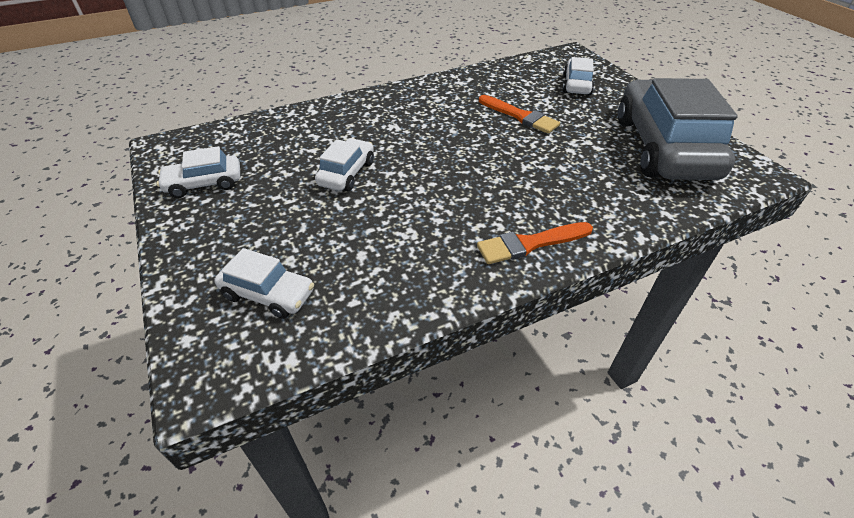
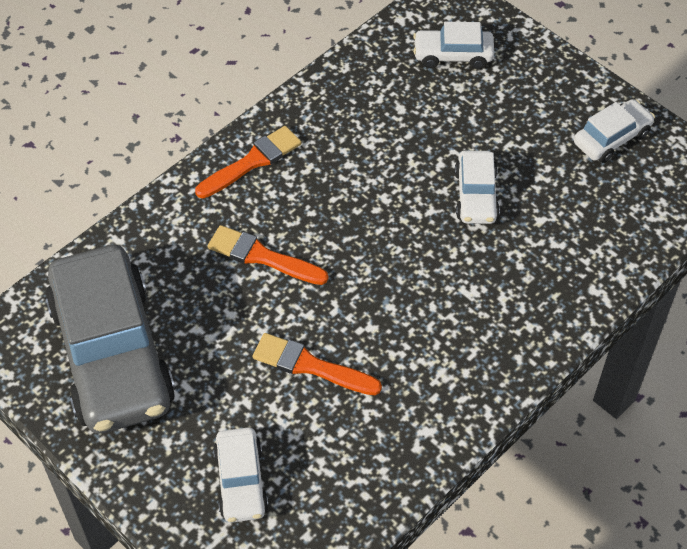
camera: 160 degrees right, 10 degrees up
(538, 175) = (262, 256): none -> orange brush

